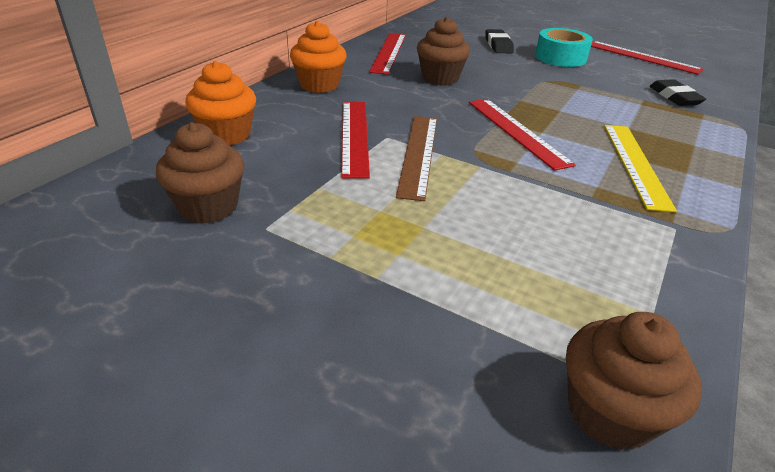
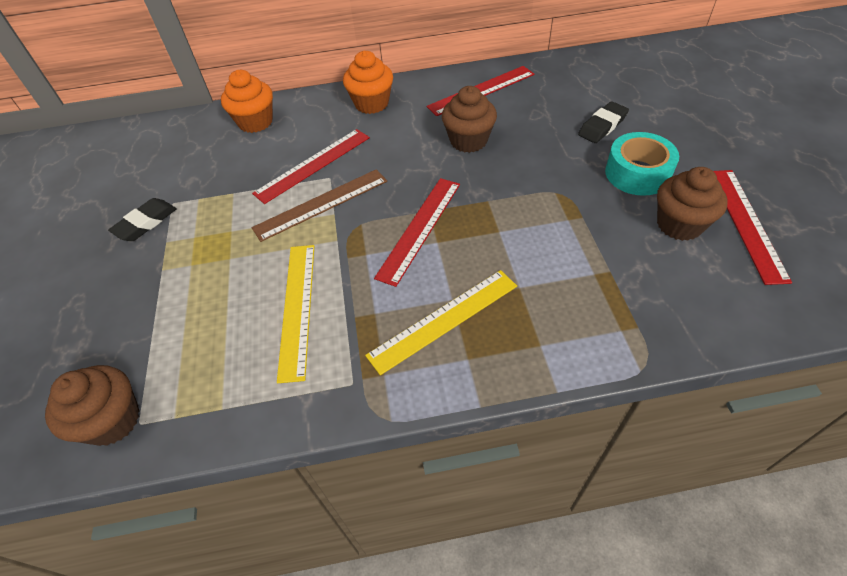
camera: 55 degrees right, 15 degrees up
(208, 207) = (174, 171): brown cupcake -> brown cupcake (679, 224)
(549, 218) = (297, 308): none -> yellow ruler
(674, 97) = (653, 290): black eraser -> black eraser (146, 223)

